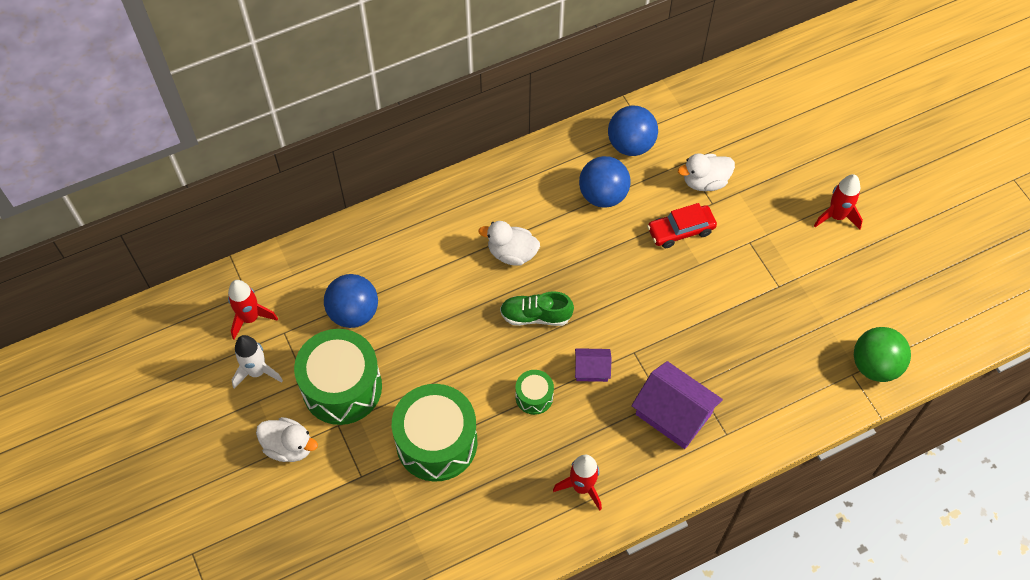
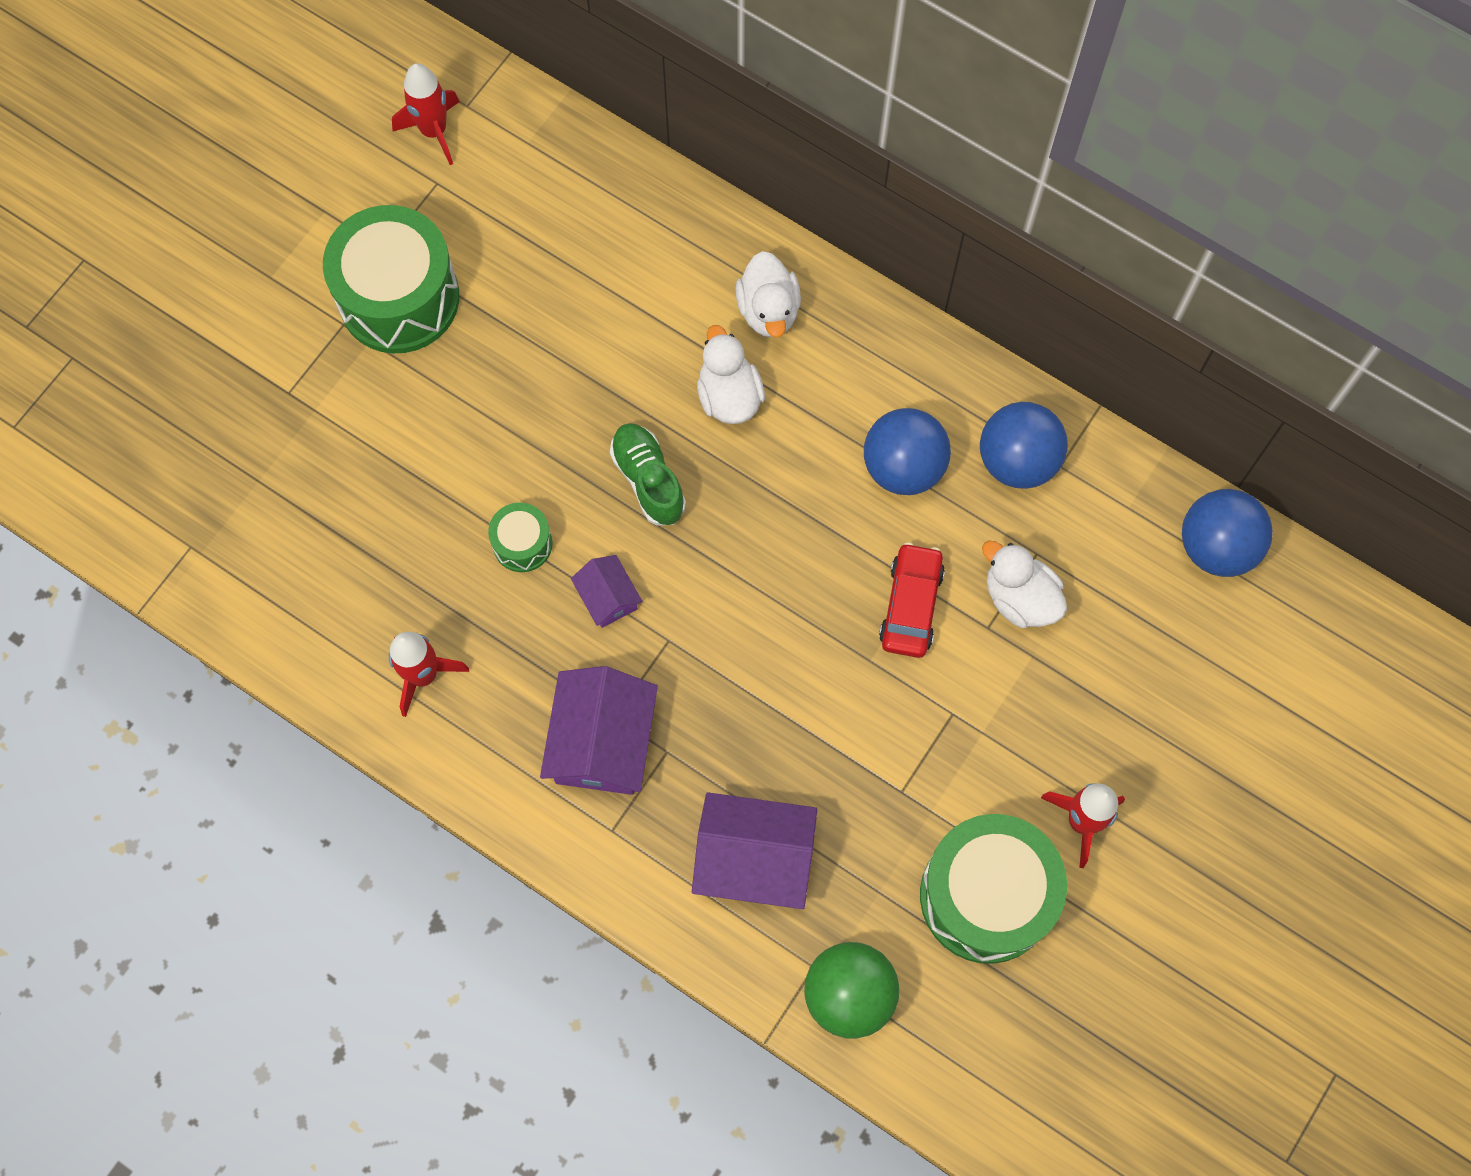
camera: 60 degrees right, 10 degrees up
(257, 372) = (363, 185): white rocket -> none
(289, 447) = (281, 284): white duck -> white duck (768, 310)
(353, 313) = (515, 249): blue ball -> blue ball (1216, 547)
(436, 442) = (386, 457): green drum -> green drum (986, 896)
(680, 230) = (911, 605): red car -> red car turned 60 degrees clockwise
(779, 372) = (754, 859): none -> purple house

